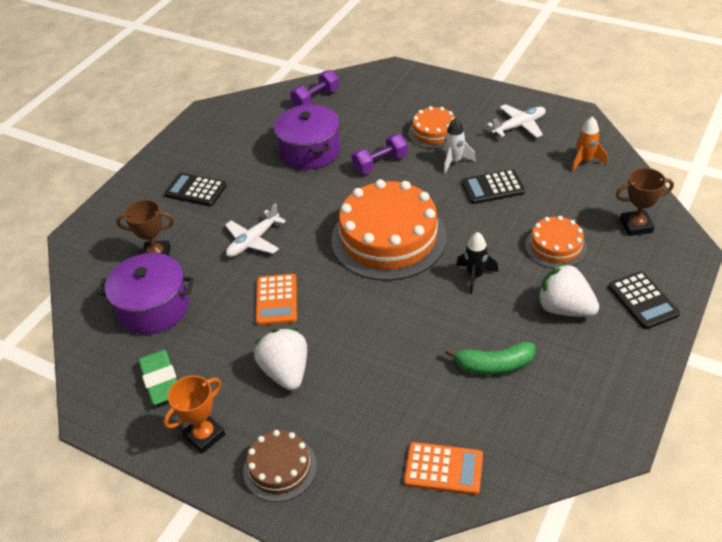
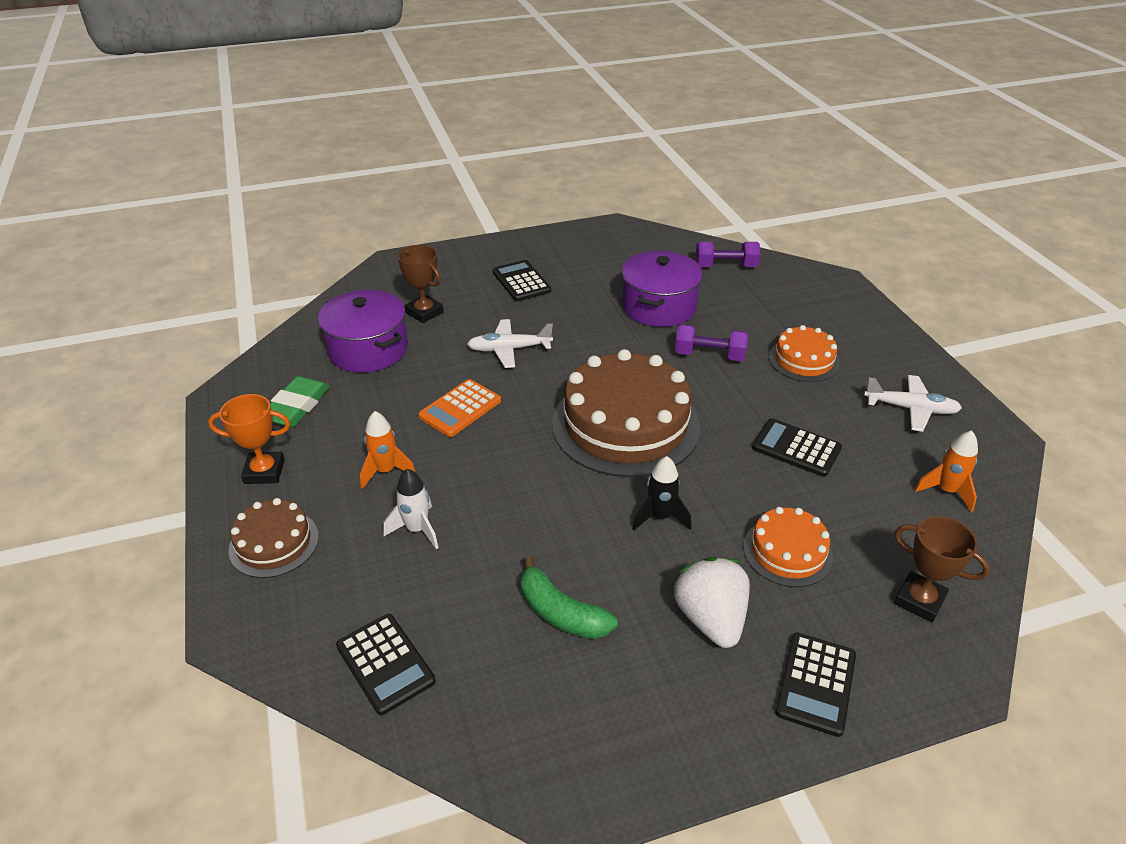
camera: 40 degrees right, 5 degrees down
(286, 372) = (386, 471): white strawberry -> orange rocket
(388, 238) = (625, 424): orange cake -> brown cake
(443, 469) = (385, 663): orange calculator -> black calculator
(454, 161) = (788, 399): white rocket -> white rocket (417, 529)

